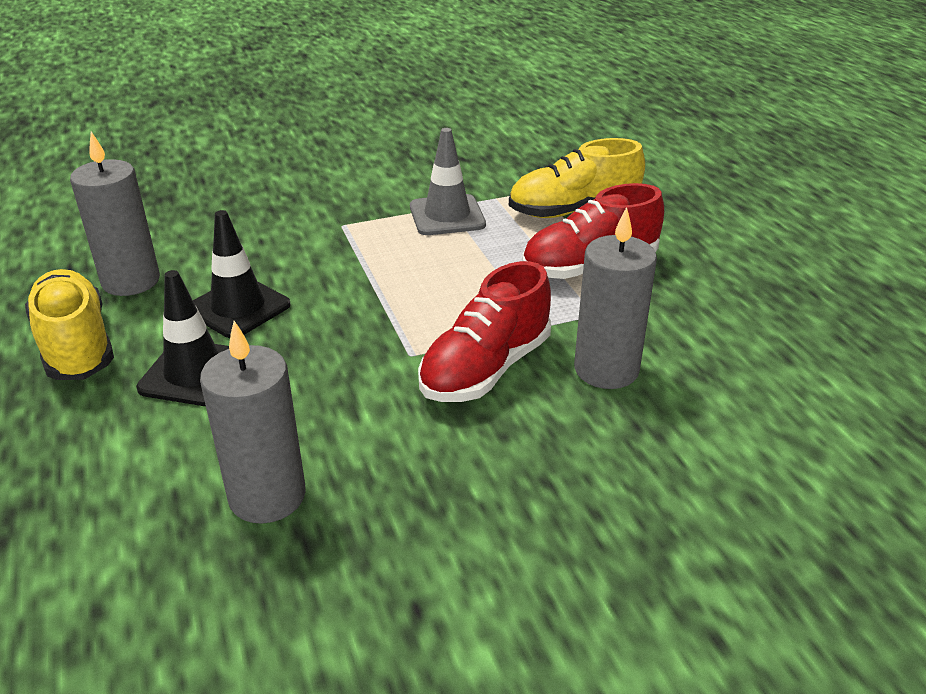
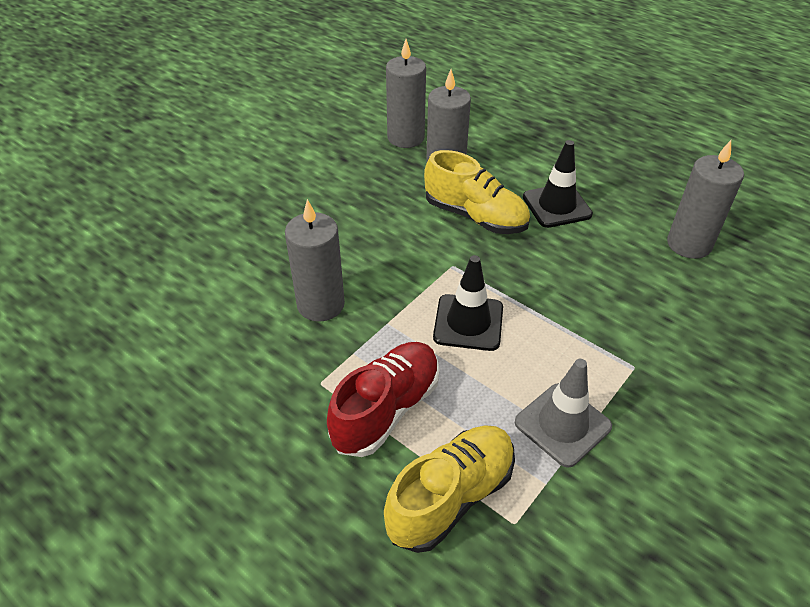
camera: 150 degrees right, 10 degrees up
(76, 345) = (641, 195): yellow shoe -> yellow shoe (475, 216)
(238, 307) = (595, 254): black traffic cone -> black traffic cone (468, 322)
(254, 608) = (405, 138): none -> grey candle
(485, 369) = (398, 274): red shoe -> none

